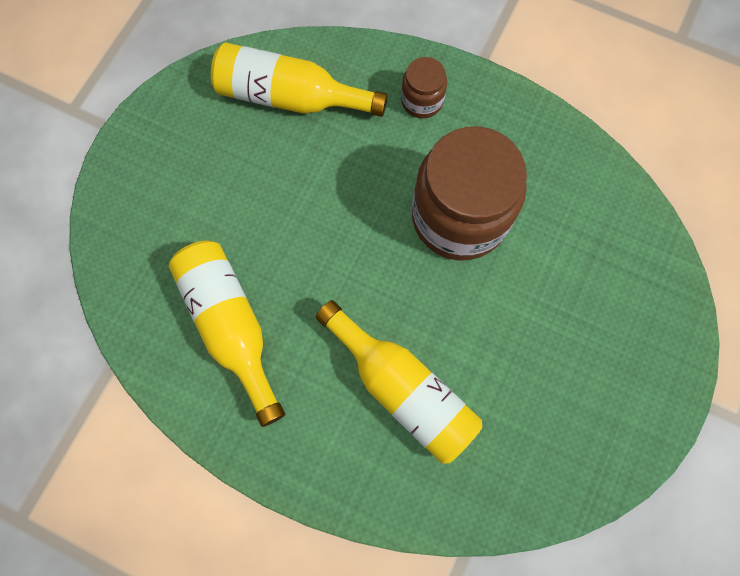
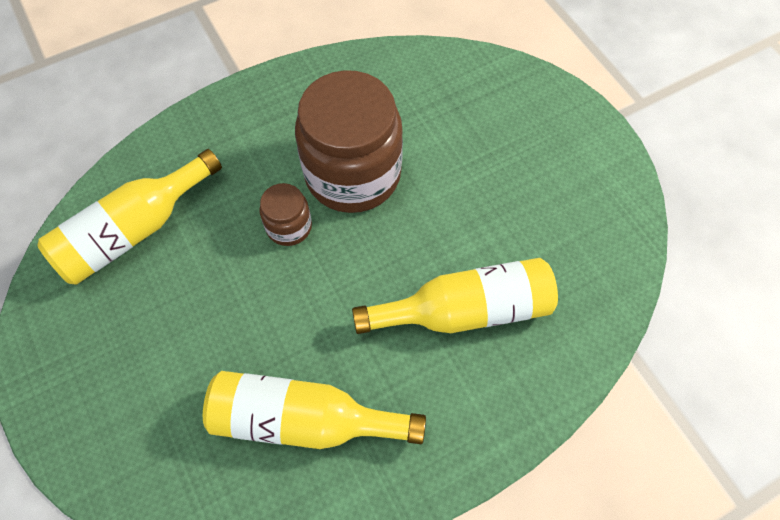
camera: 55 degrees left, 10 degrees down
(422, 101) = (231, 136): brown jar -> brown jar (289, 226)

